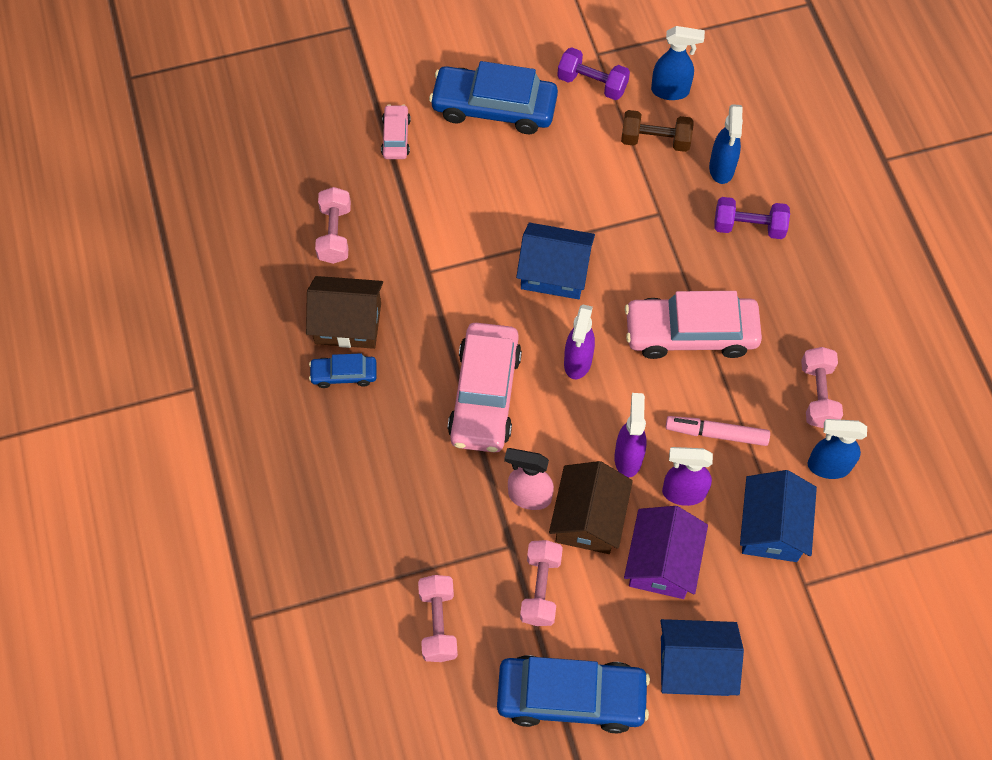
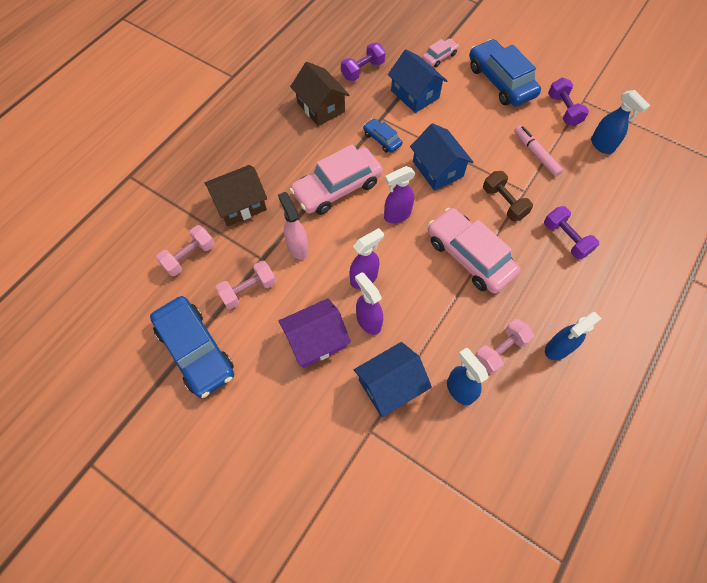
camera: 50 degrees right, 0 degrees up
(335, 234) = (362, 70): pink dumbbell -> purple dumbbell
(344, 374) = (292, 124): blue car -> blue car (382, 139)
(589, 518) = (310, 284): brown house -> brown house (240, 204)
(655, 140) = (565, 159): brown dumbbell -> brown dumbbell (504, 203)
(694, 665) = (265, 404): blue house -> blue house (415, 94)
(716, 433) = (421, 313): pink marker -> pink marker (536, 154)
(721, 169) = (585, 201): blue spray bottle -> blue spray bottle (557, 348)

